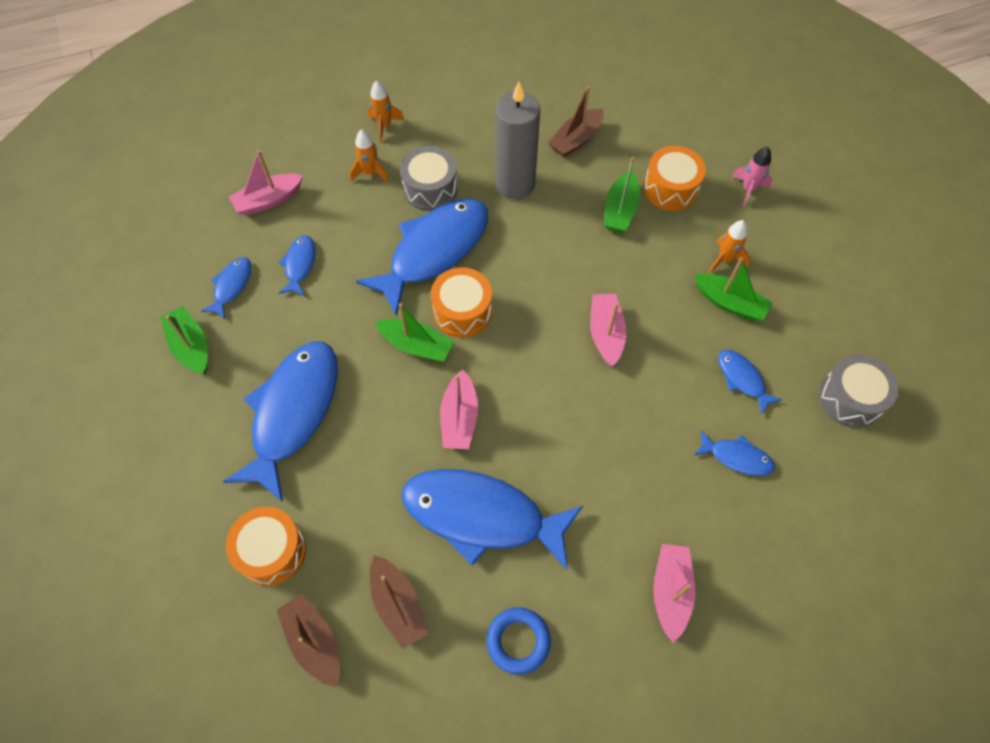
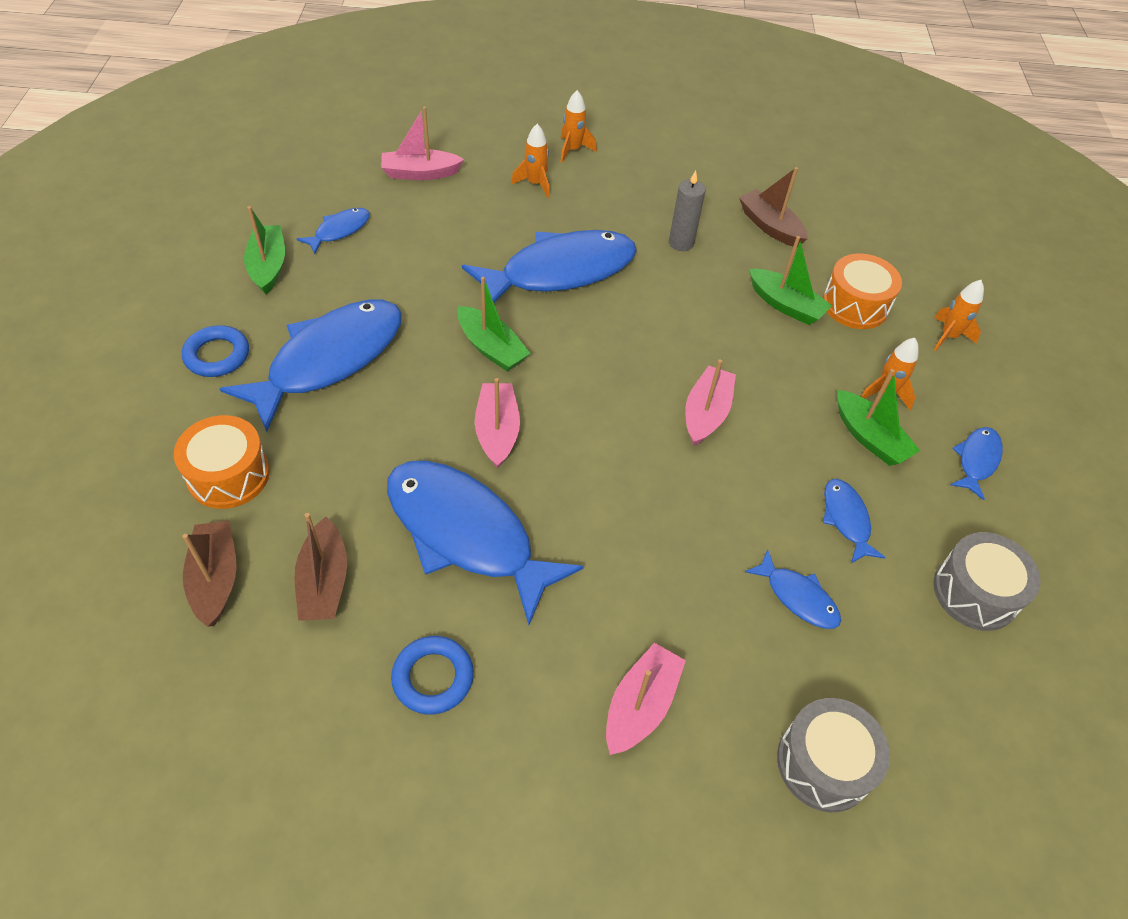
camera: 20 degrees right, 10 degrees down
(198, 449) = (217, 355): none -> blue ring
(300, 265) = (416, 236): blue fish -> blue fish (976, 460)
(430, 189) = (588, 217): grey drum -> grey drum (824, 763)
(459, 418) = (497, 431): pink boat -> pink boat turned 150 degrees clockwise
(462, 311) = (558, 335): orange drum -> none
(515, 184) = (681, 243): grey candle -> grey candle, size x0.56
(576, 140) = (770, 226): brown boat -> brown boat turned 75 degrees clockwise
(620, 210) = (785, 305): green boat -> green boat turned 90 degrees counterclockwise
(748, 189) = (948, 336): pink rocket -> orange rocket

